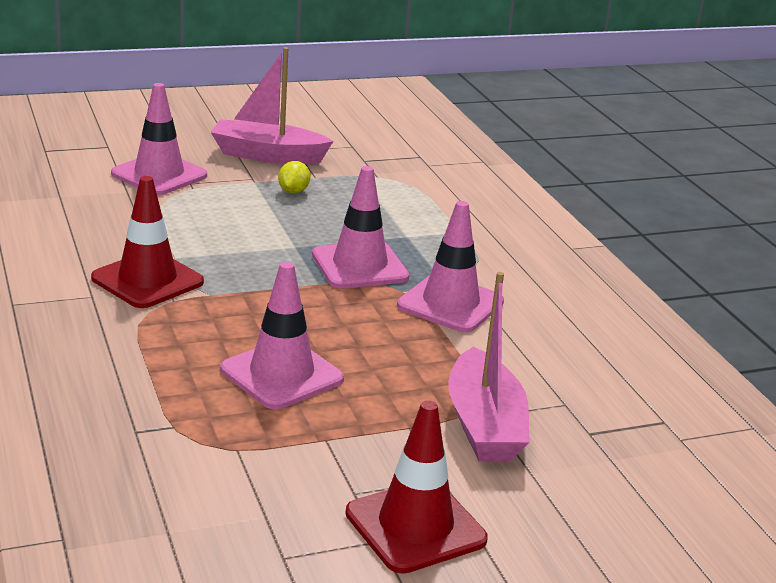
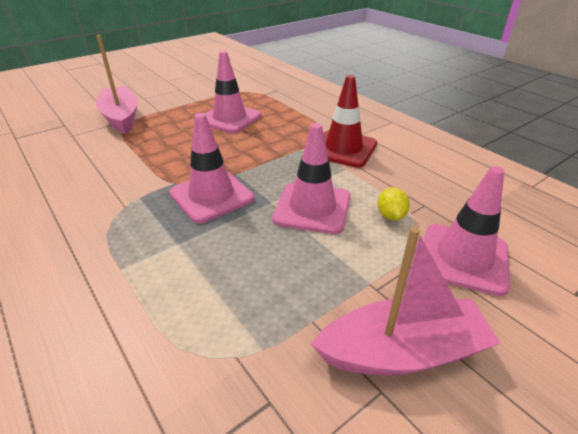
camera: 165 degrees right, 10 degrees up
(293, 191) = (318, 278): yellow lemon -> yellow lemon (391, 215)
(415, 526) = (154, 85): red traffic cone -> none
(450, 304) = (136, 180): pink traffic cone -> pink traffic cone (312, 208)

